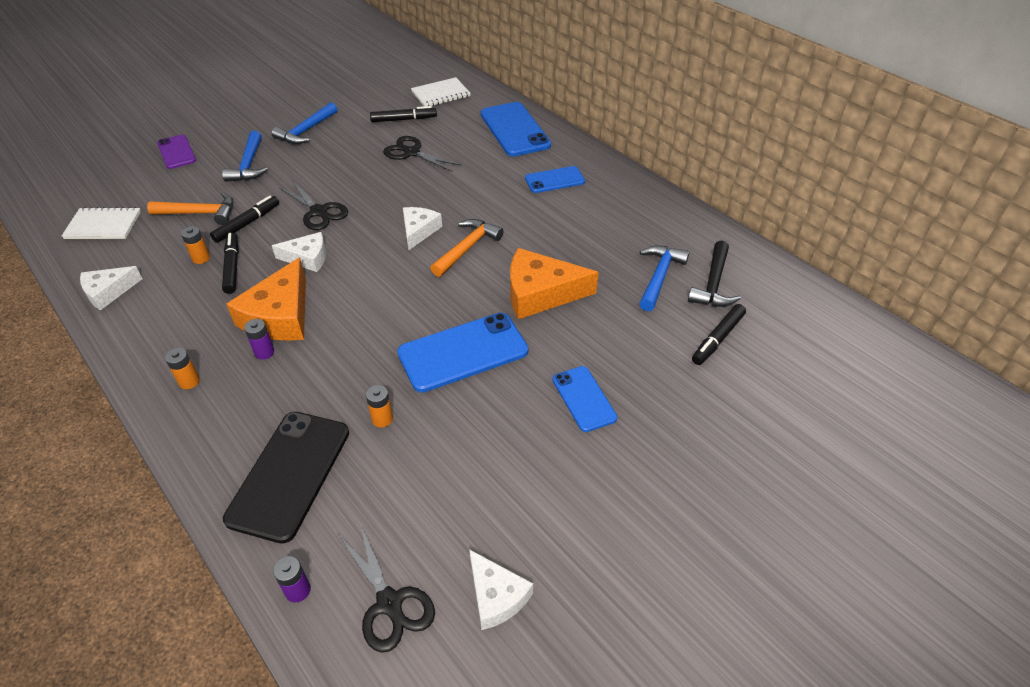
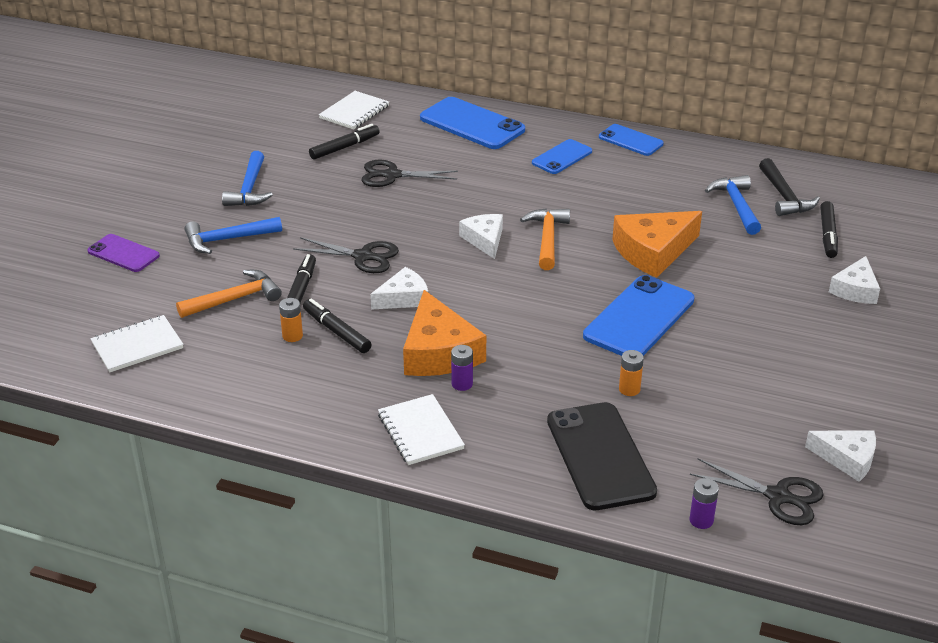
camera: 30 degrees left, 10 degrees down
(108, 292) = (232, 397): white cheese -> white cheese (855, 289)
(189, 381) = (420, 431): orange battery -> white notebook
(249, 165) = (227, 239): blue hammer -> blue hammer turned 105 degrees clockwise
(584, 398) = (772, 313): blue phone -> blue phone (630, 140)

